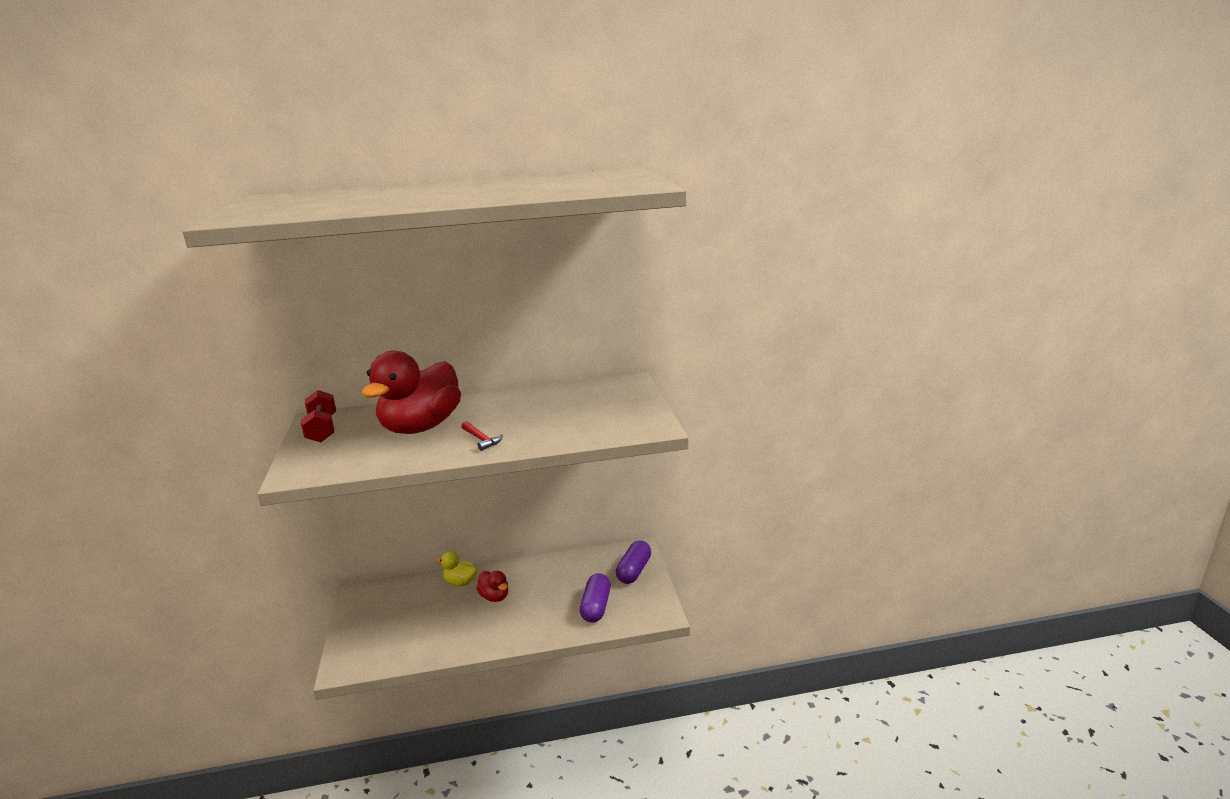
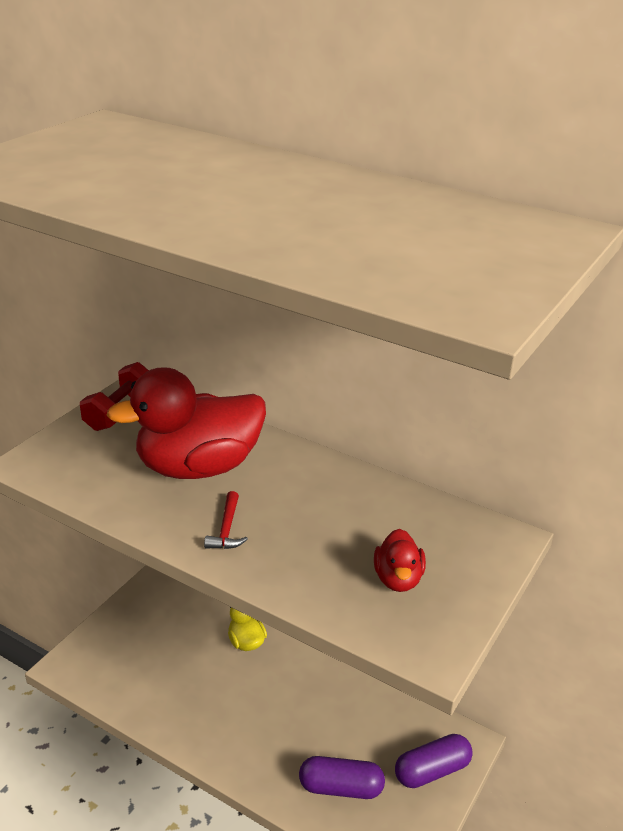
camera: 40 degrees right, 10 degrees up
(495, 597) = (258, 687): red duck -> red duck (398, 579)
(596, 607) = (341, 787): purple capsule -> purple capsule turned 45 degrees clockwise

